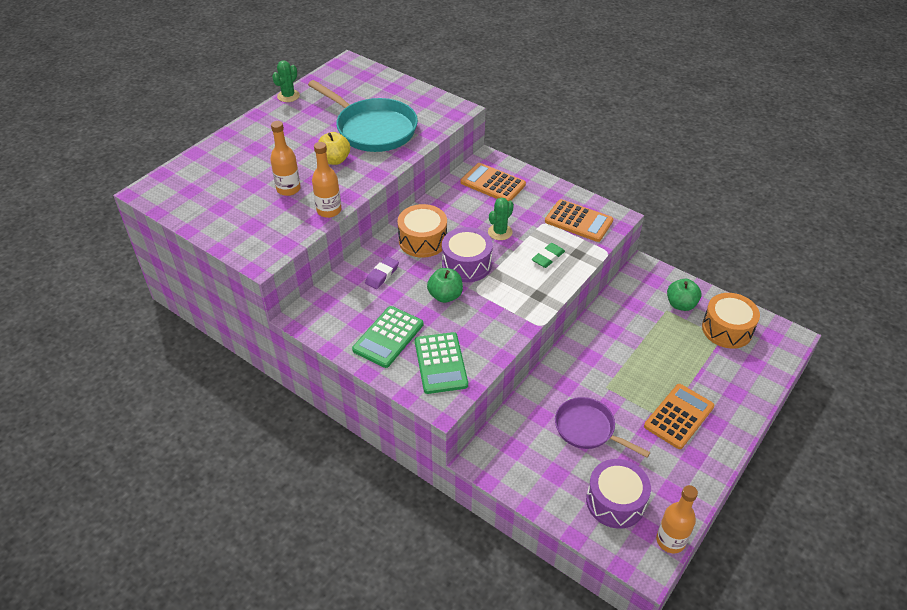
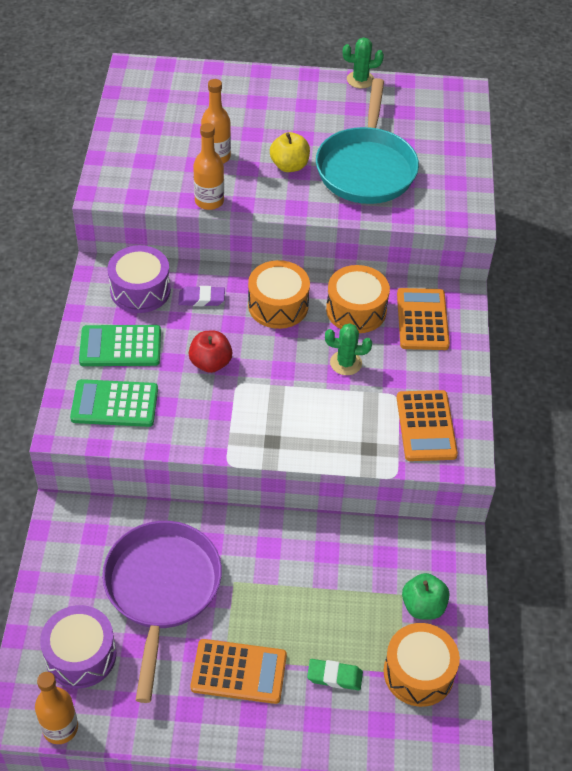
camera: 55 degrees right, 5 degrees up
(440, 363) = (114, 404): green calculator -> green calculator turned 45 degrees clockwise
(445, 296) = (210, 363): green apple -> red apple
(459, 207) = (356, 310): none -> orange drum
(466, 264) = (271, 358): purple drum -> purple drum (140, 290)
(548, 257) = (339, 424): green eraser -> green eraser (334, 676)
(588, 429) = (162, 589): purple pan -> purple pan, size x1.60

